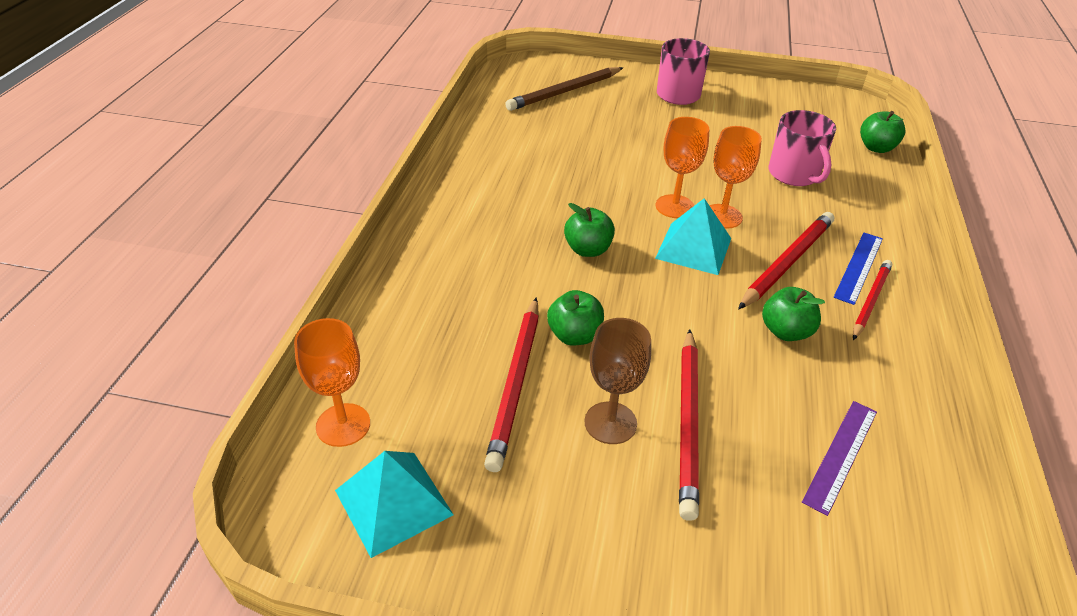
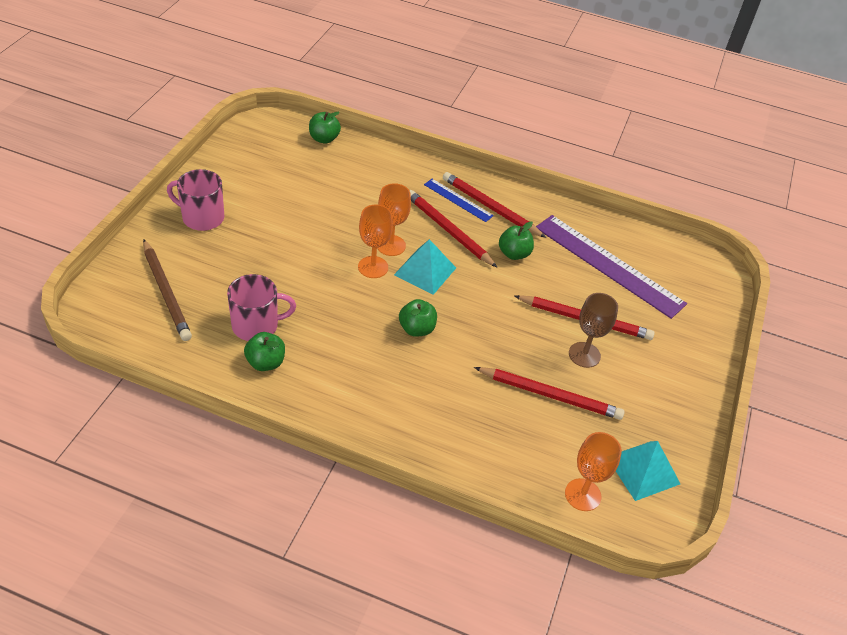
camera: 85 degrees left, 5 degrees up
(574, 336) = (508, 356): green apple -> green apple (265, 362)
(794, 174) = (347, 191): pink mug -> pink mug (256, 325)
(841, 455) = (608, 265): purple ruler -> purple ruler, size x2.03
(870, 301) = (490, 207): red pencil -> red pencil, size x1.50

